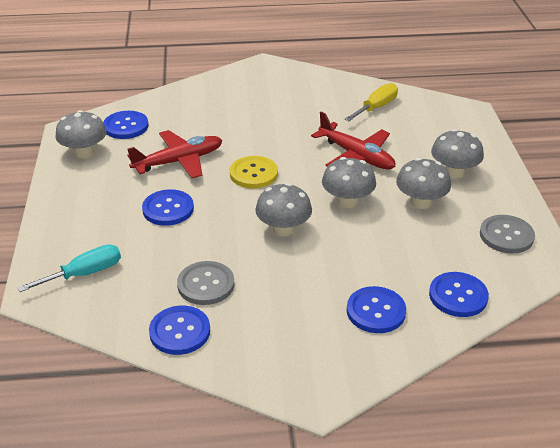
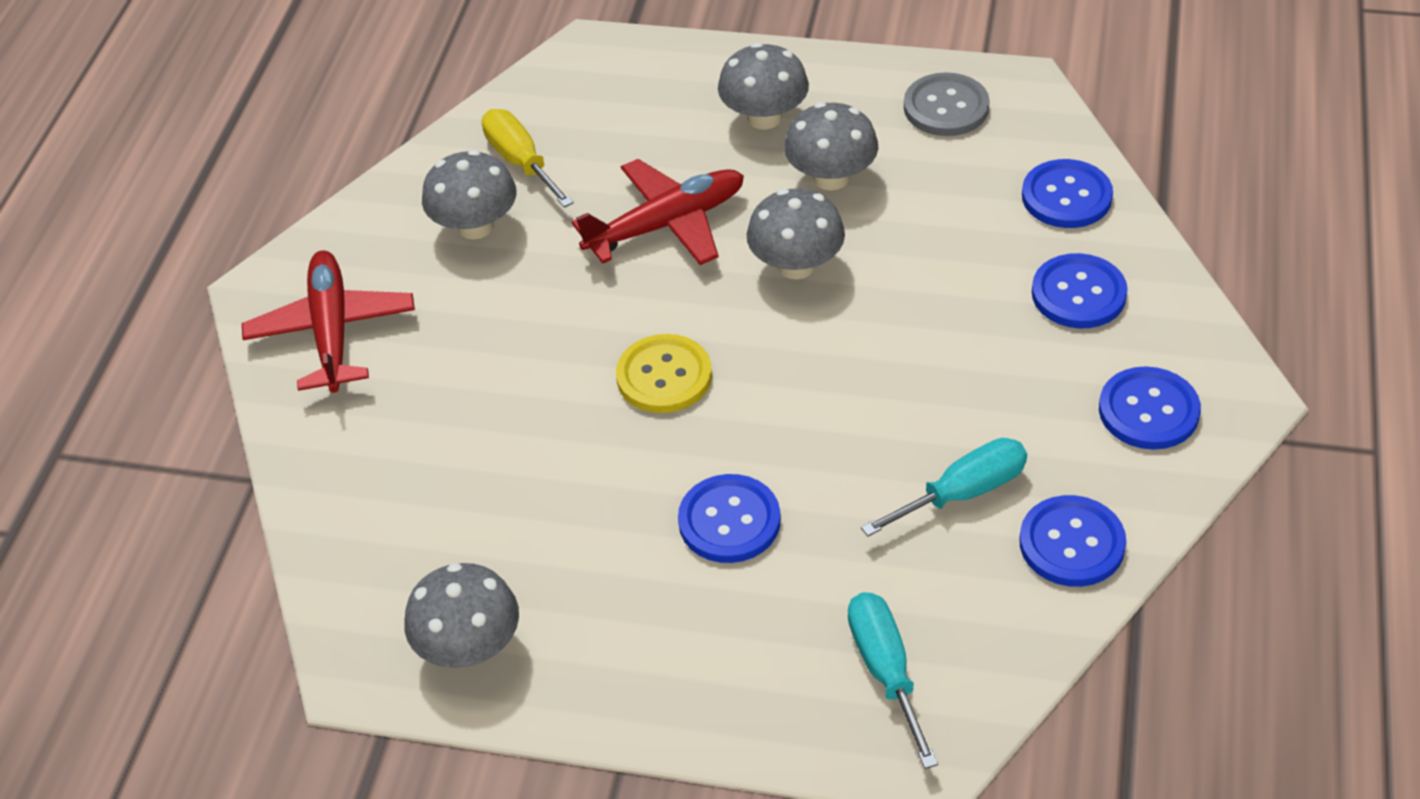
camera: 70 degrees left, 10 degrees up
(126, 126) = (398, 562): blue button -> blue button (1148, 411)
(178, 161) = (574, 486): red plane -> red plane (332, 332)
(206, 284) = (963, 493): grey button -> turquoise screwdriver
(283, 229) = (845, 364): grey mushroom -> grey mushroom (475, 226)

